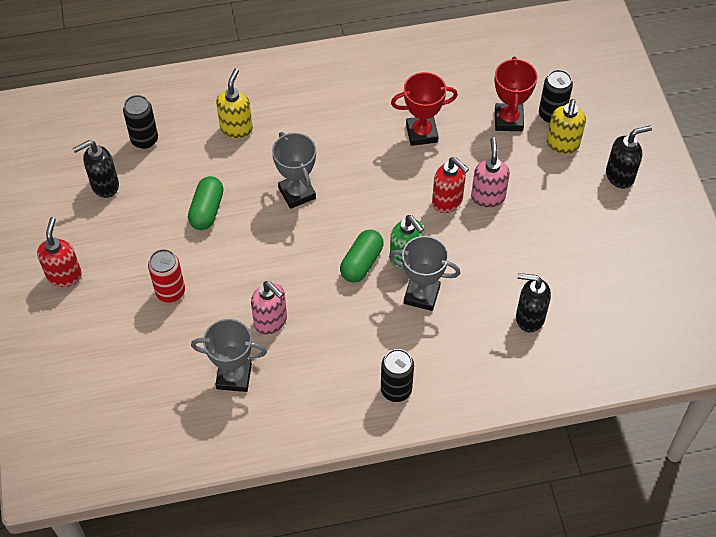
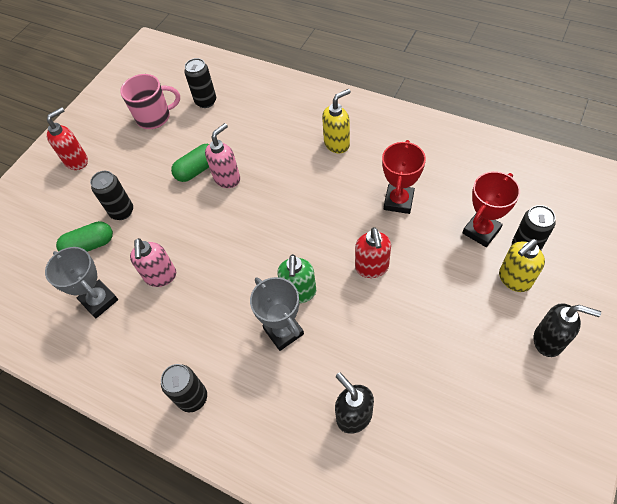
camera: 45 degrees right, 0 degrees up
(104, 185) = (155, 117): black soap dispenser -> pink mug
(170, 292) = (122, 211): red can -> black can
(236, 128) = (269, 125): yellow soap dispenser -> yellow soap dispenser (337, 144)
(297, 193) = (266, 193): grey trophy -> none
(362, 263) = (263, 274): green capsule -> green capsule (90, 245)
(421, 133) = (398, 201): red trophy -> red trophy turned 75 degrees clockwise
(488, 196) = (409, 284): pink soap dispenser -> pink soap dispenser (227, 178)

